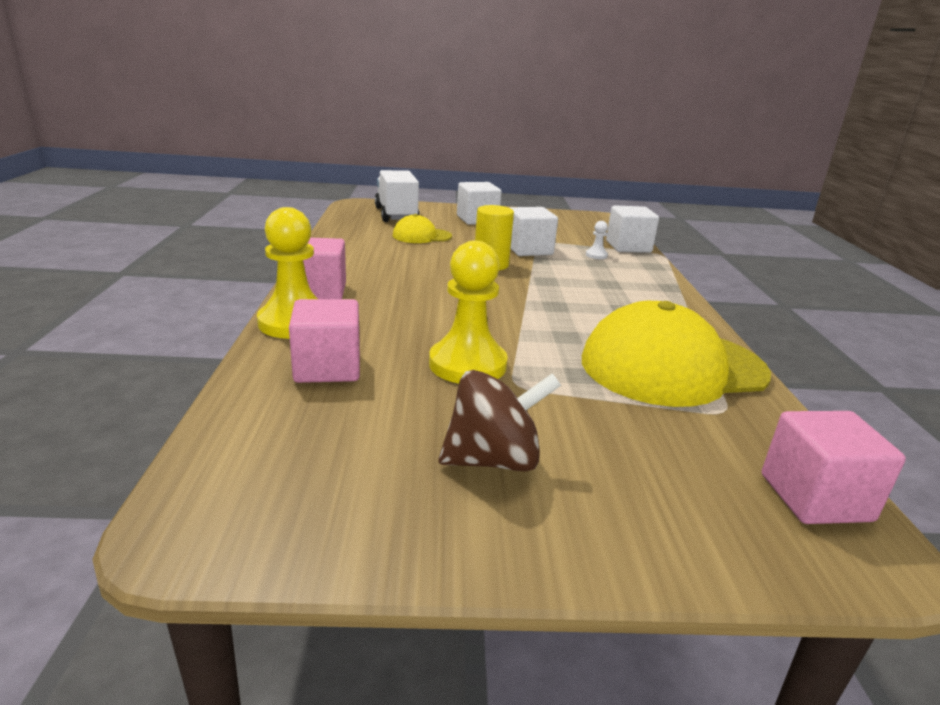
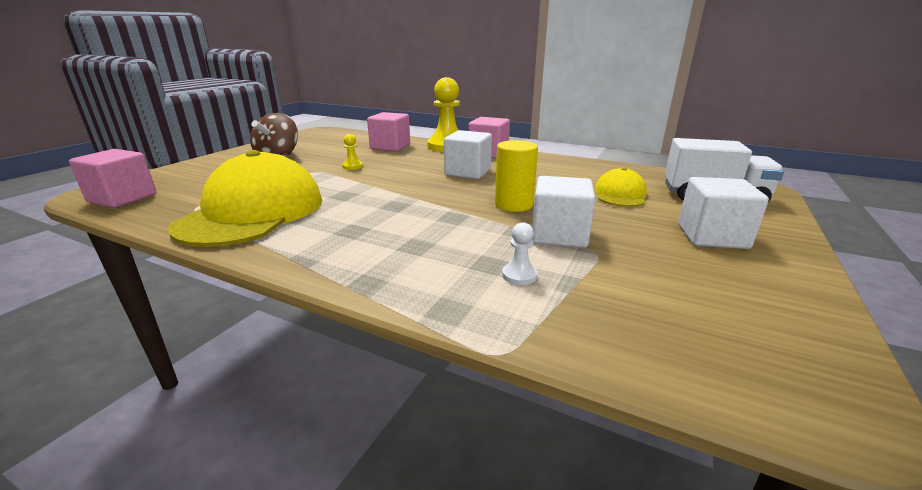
camera: 120 degrees right, 0 degrees up
(467, 365) = (352, 166): yellow pawn -> yellow pawn, size x0.43
(628, 247) = (556, 329): white cube -> white cube (468, 172)

